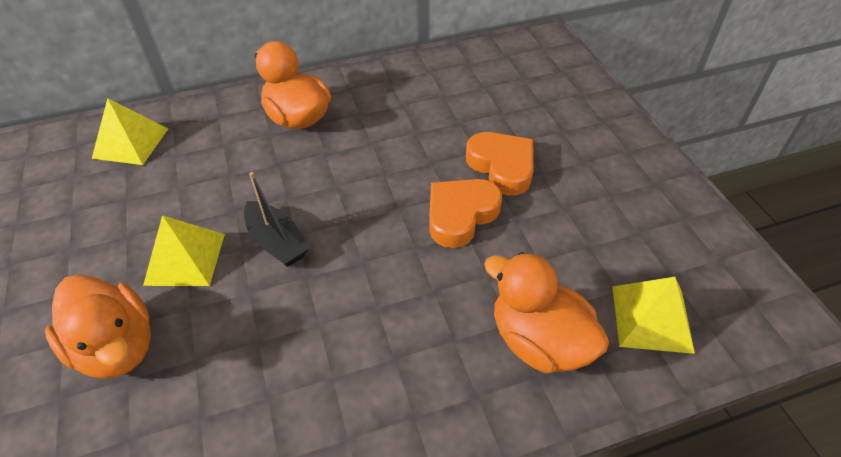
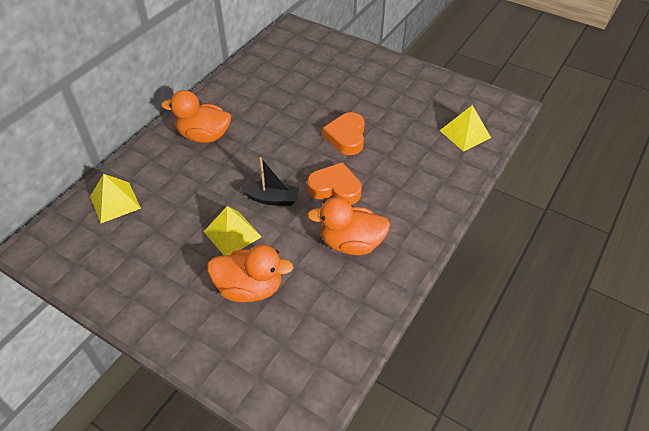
camera: 40 degrees left, 0 degrees up
(502, 167) = (341, 105): orange heart -> orange heart (335, 188)
(539, 341) = (432, 168): orange duck -> orange duck (351, 243)

